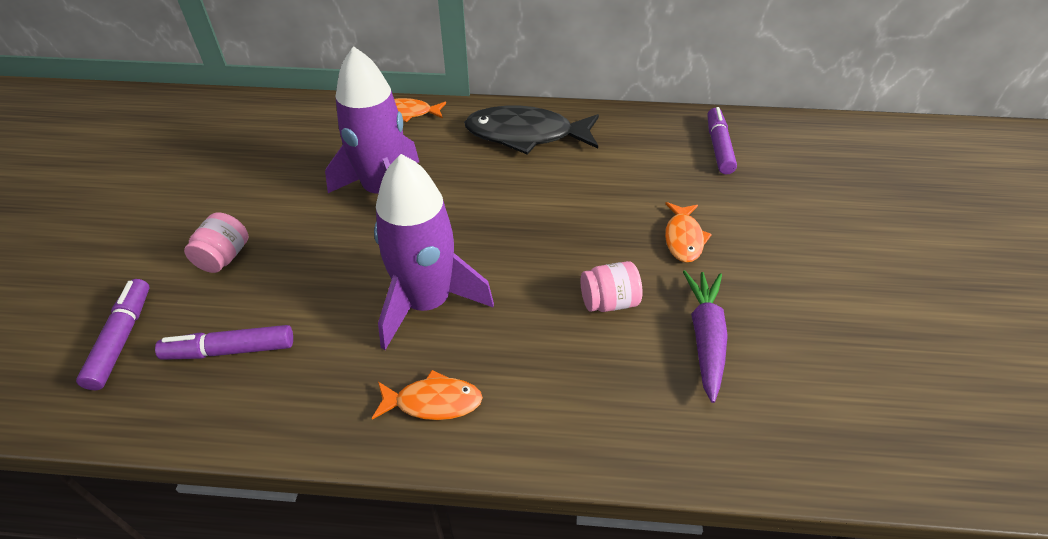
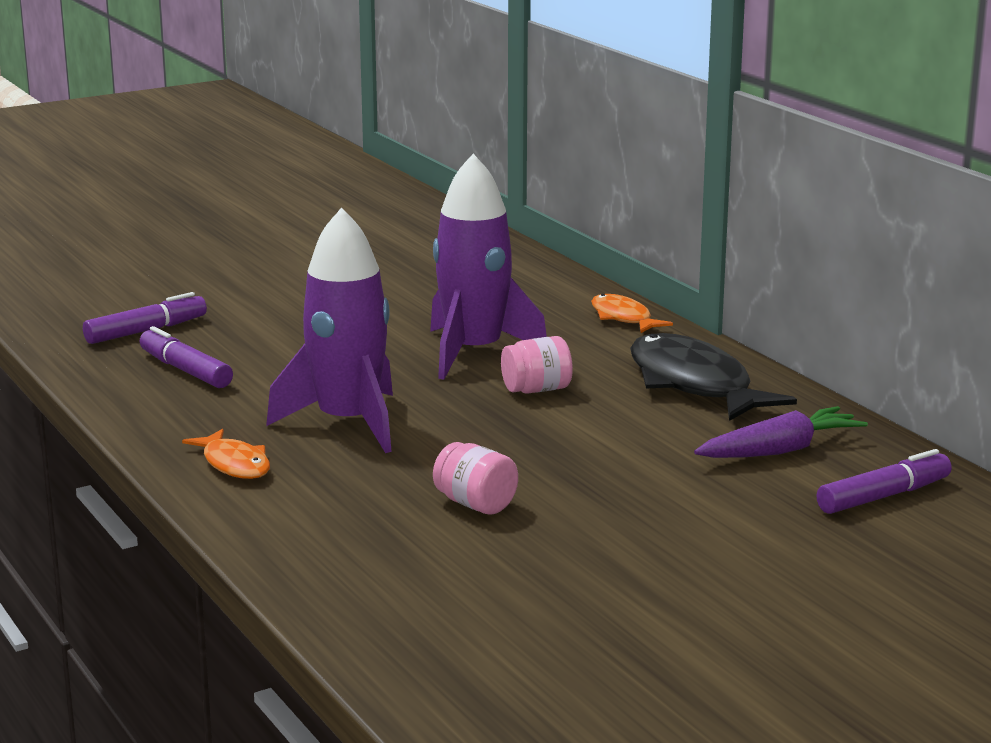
camera: 55 degrees right, 25 degrees down
(224, 257) = (282, 327): pink jar -> pink jar (536, 390)
(683, 238) = (648, 518): orange fish -> none
(705, 338) = (494, 567): purple carrot -> purple carrot (780, 450)

